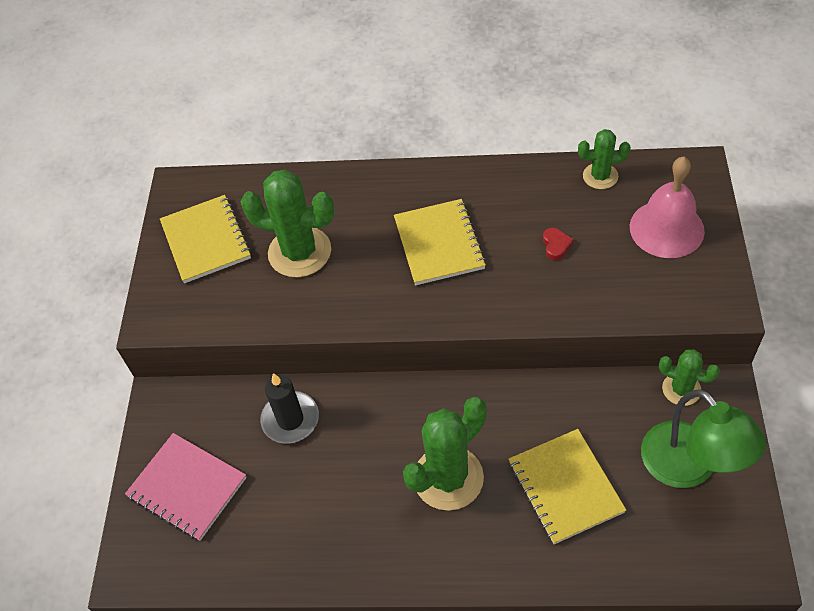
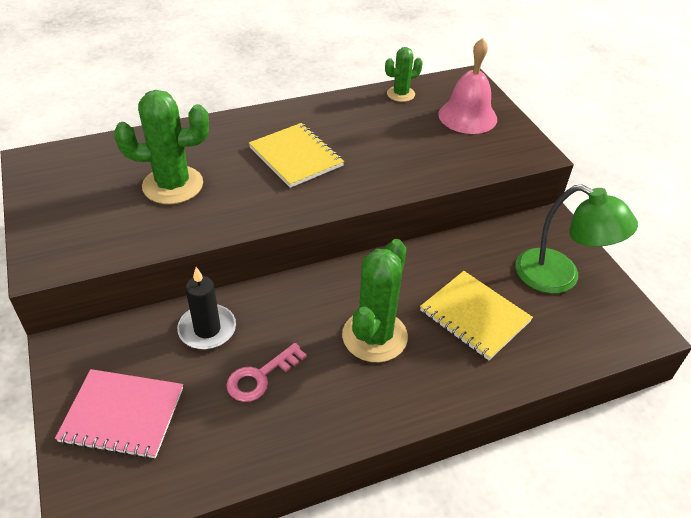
camera: 30 degrees left, 10 degrees down
(206, 240) = (75, 194): yellow notebook -> none
(320, 488) = (260, 377): none -> pink key
(556, 245) = (391, 141): red heart -> none
(681, 389) = (523, 228): green cactus -> none

